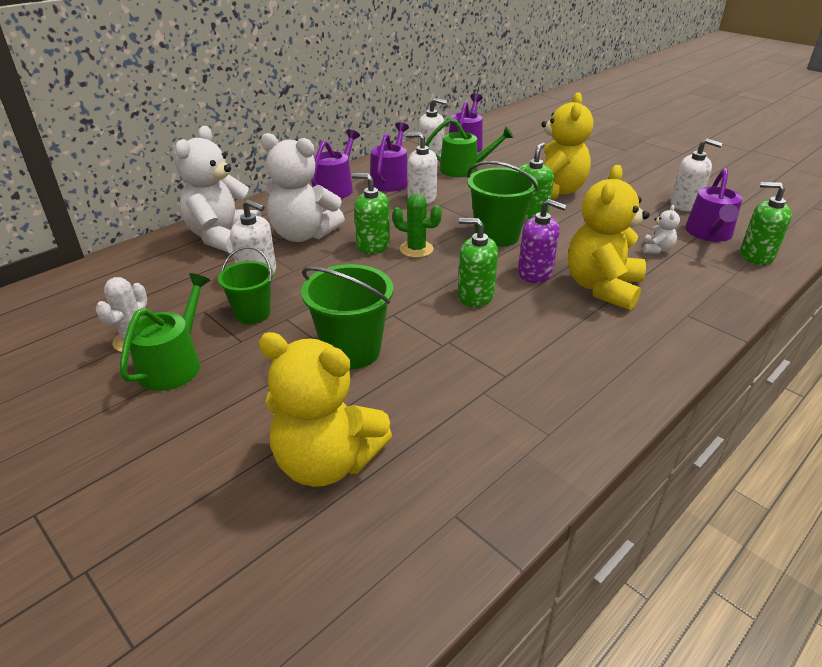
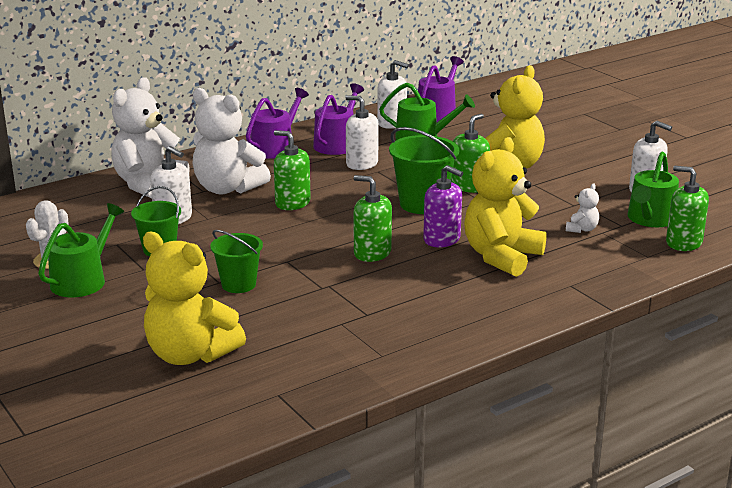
camera: 10 degrees right, 10 degrees down
(352, 351) = (238, 284): green bucket -> green bucket, size x0.66
(416, 249) = (334, 210): green cactus -> none
(709, 233) = (650, 219): purple watering can -> green watering can

